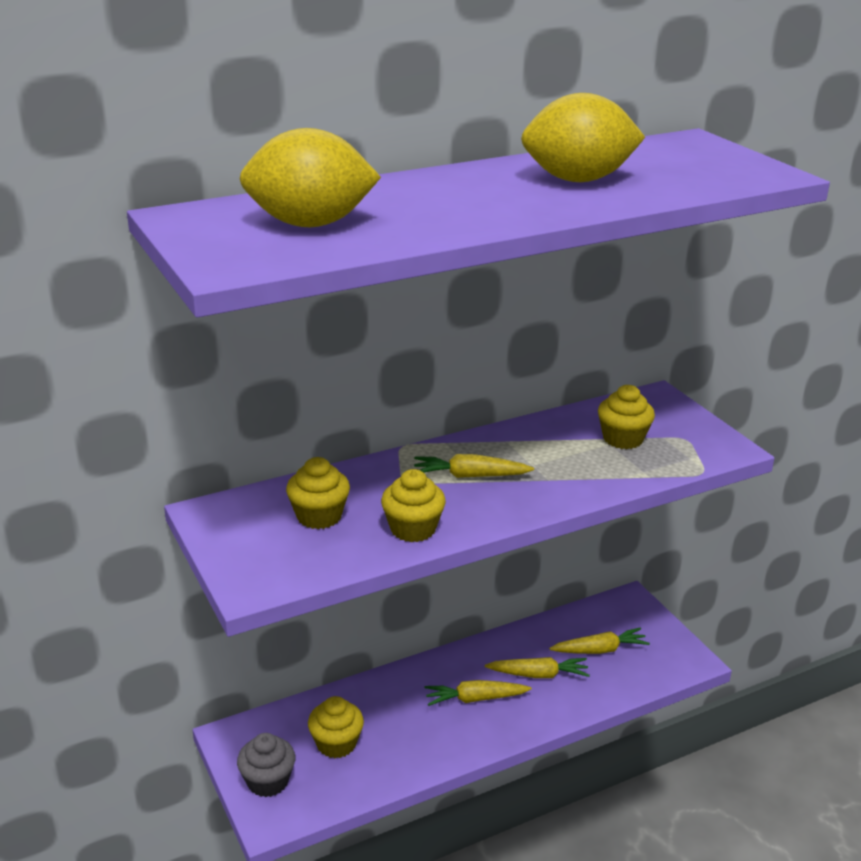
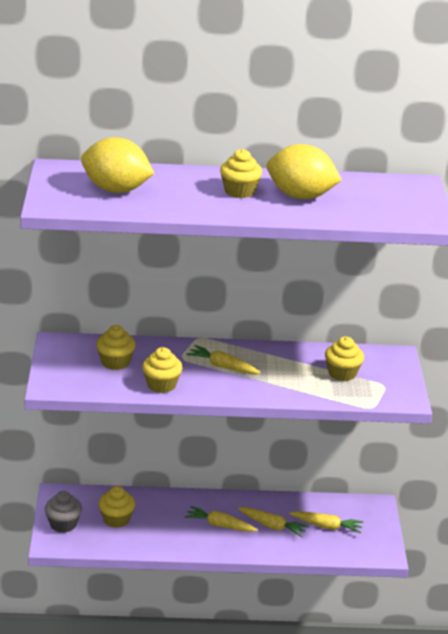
camera: 25 degrees right, 0 degrees up
(491, 190) = (239, 191): none -> yellow cupcake

